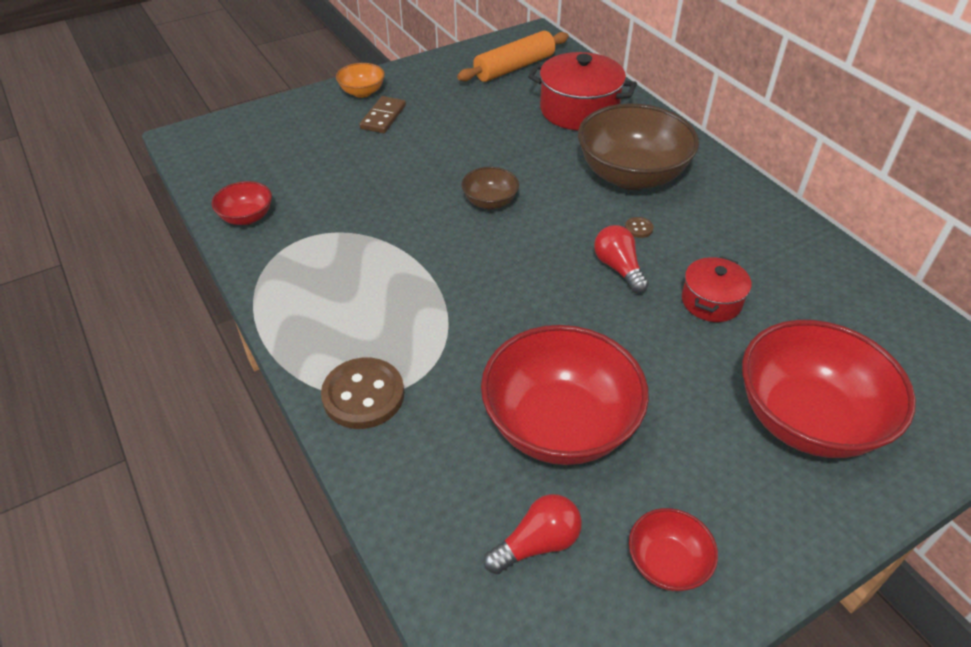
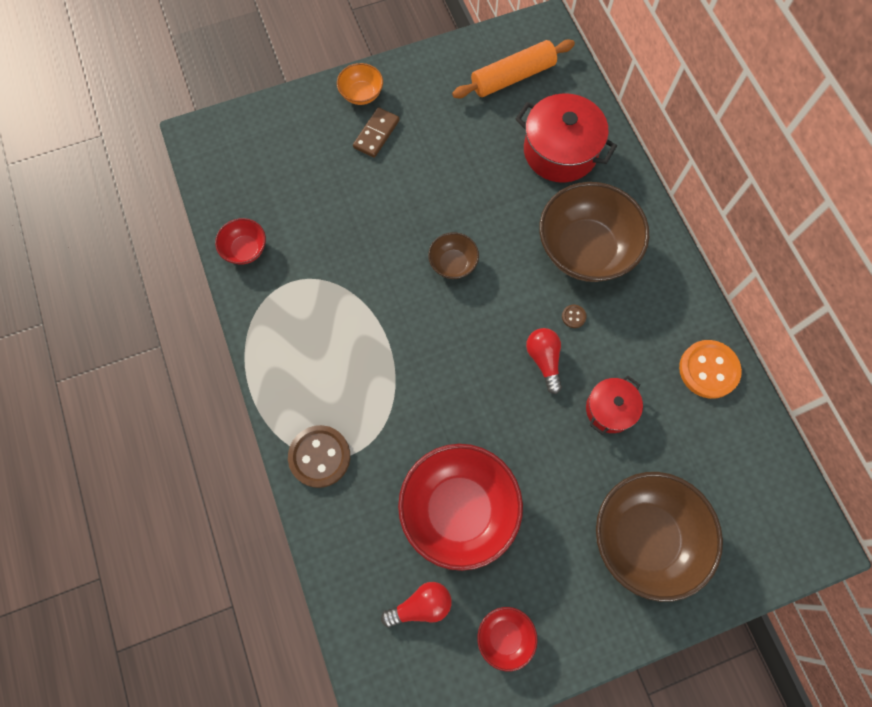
camera: 10 degrees right, 25 degrees up
(806, 253) = (708, 370): none -> orange button
(806, 419) = (645, 537): red bowl -> brown bowl

